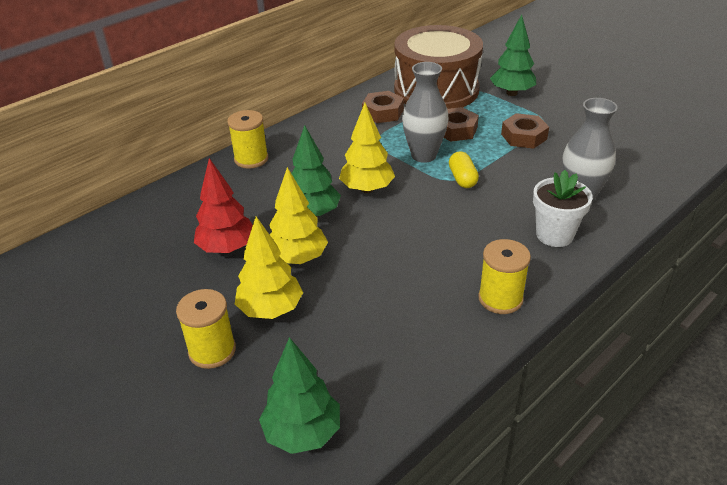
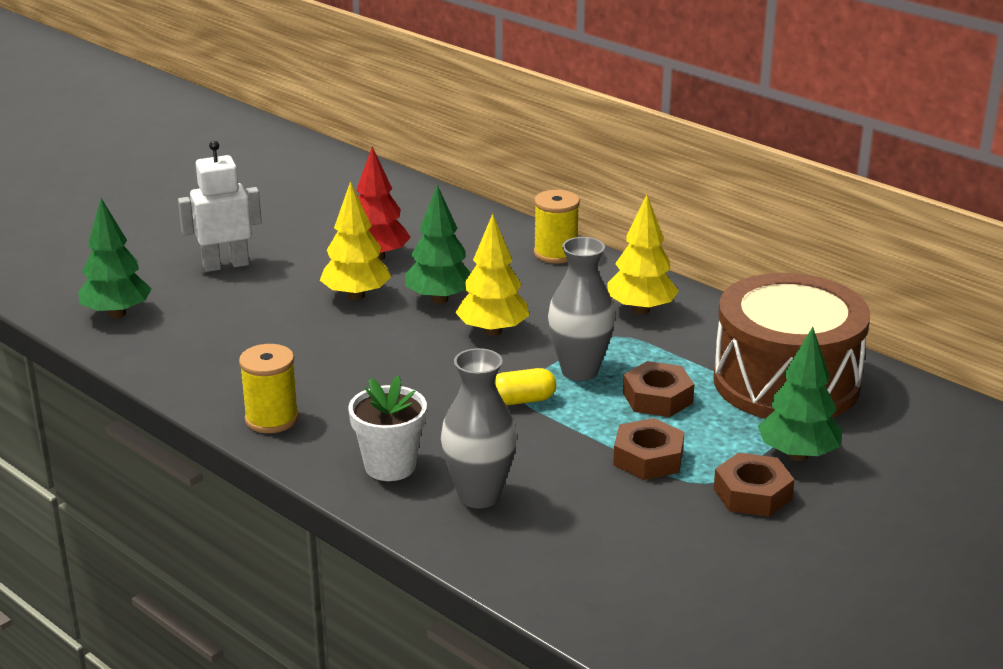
camera: 85 degrees right, 10 degrees down
(212, 351) = (225, 265): yellow spool -> white robot
(270, 310) = (276, 287): yellow tree -> yellow tree (640, 310)
(383, 112) = (698, 337): brown nut -> brown nut (752, 494)

